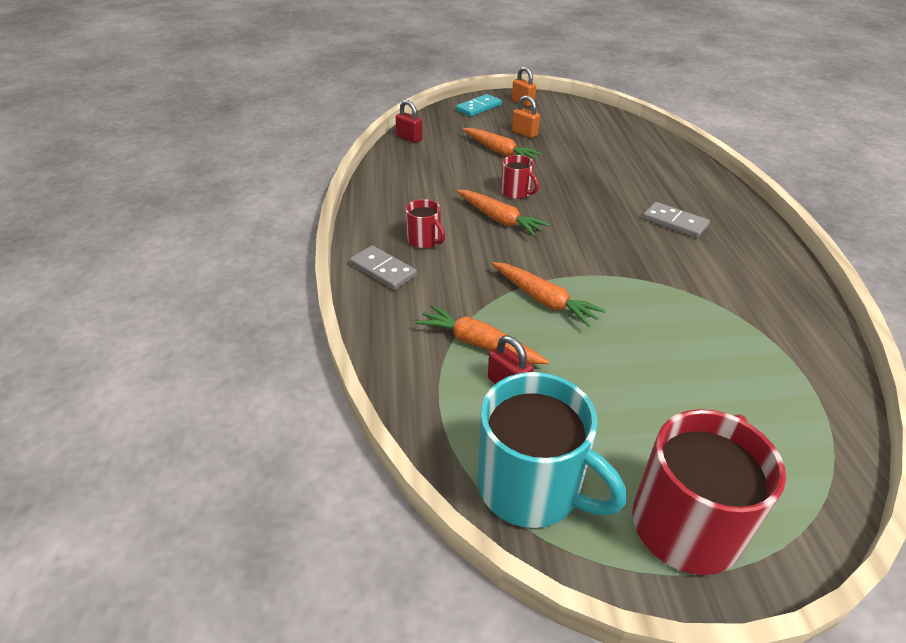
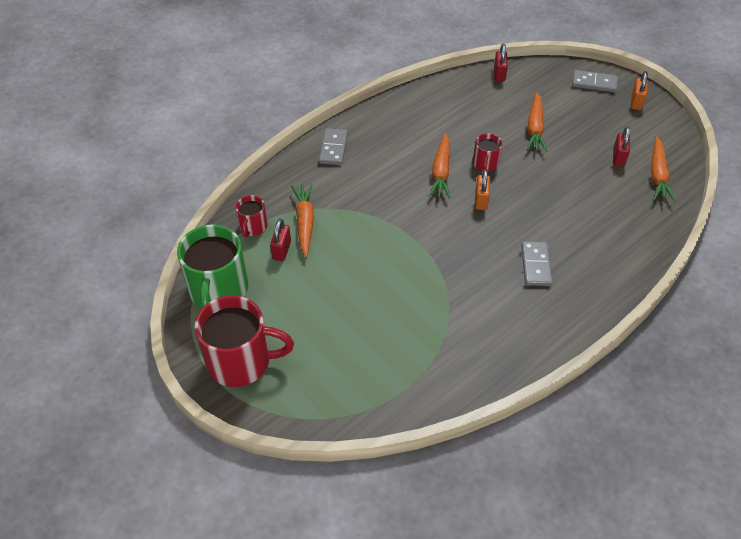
camera: 55 degrees right, 10 degrees up
(425, 240) = (381, 149): red mug -> red mug (253, 227)
(478, 107) = (594, 83): turquoise domino -> grey domino
(524, 133) = (581, 128): orange padlock -> orange padlock (481, 200)
(532, 487) = (218, 291): turquoise mug -> green mug
(544, 300) = (371, 232): orange carrot -> orange carrot (657, 175)
(578, 134) = (618, 158): none -> red padlock

